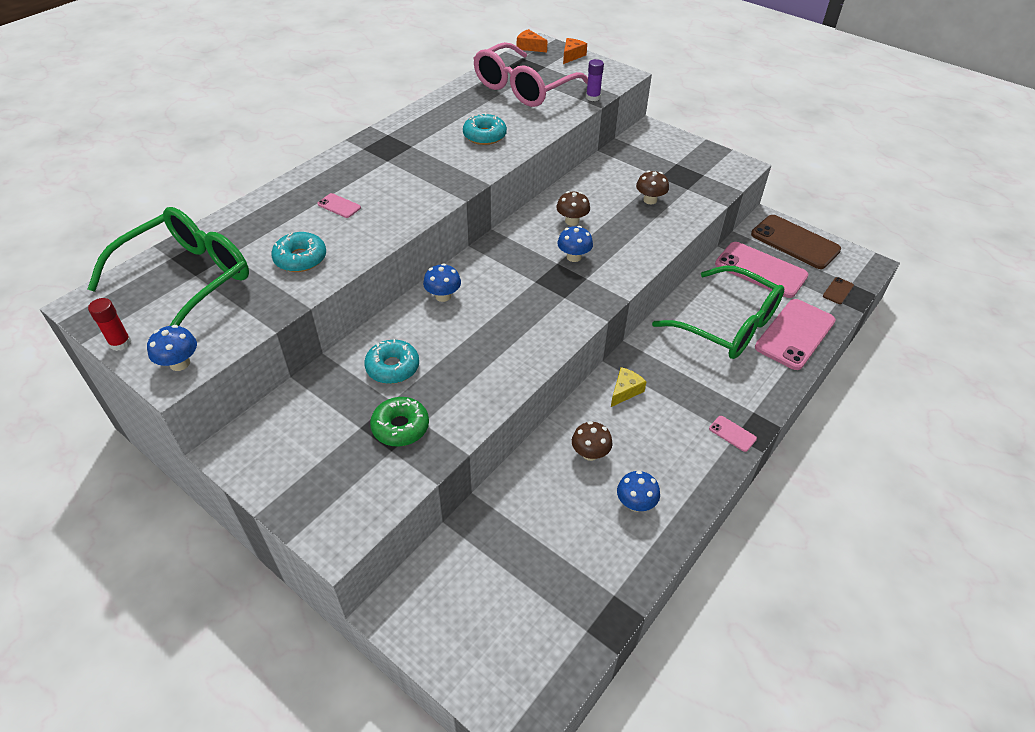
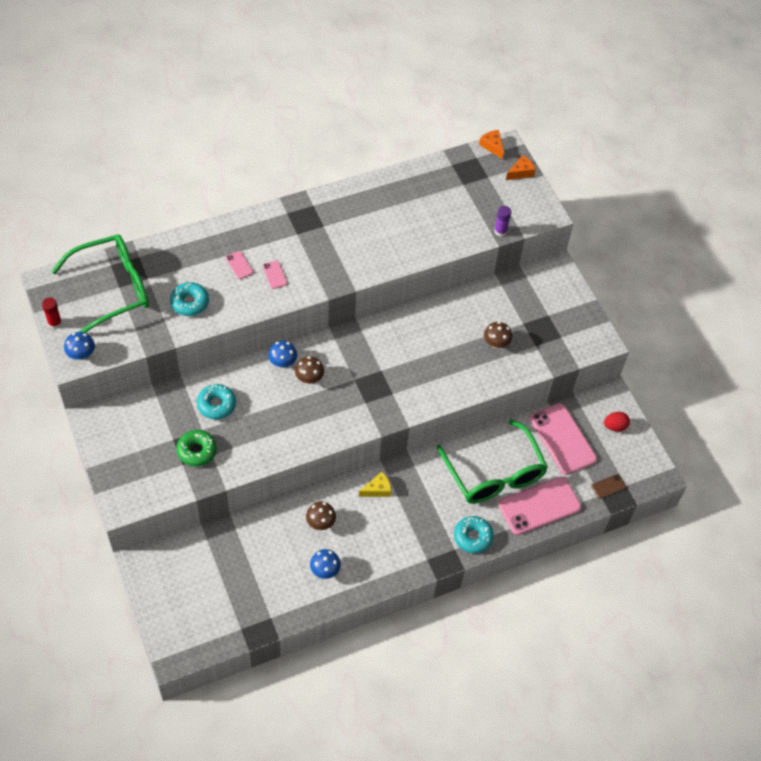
camera: 25 degrees right, 10 degrees up
(484, 136) = (384, 238): turquoise donut -> turquoise donut (473, 537)
(524, 88) = (452, 196): pink glasses -> none
(572, 221) = (420, 336): brown mushroom -> brown mushroom (309, 378)
(574, 257) = (397, 370): blue mushroom -> none
(732, 434) = (426, 557): pink phone -> pink phone (274, 275)
(795, 242) = (615, 426): brown phone -> red egg

